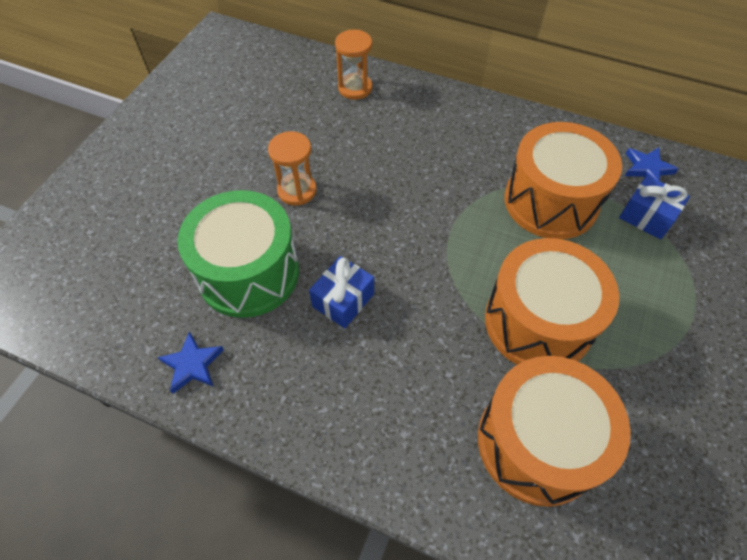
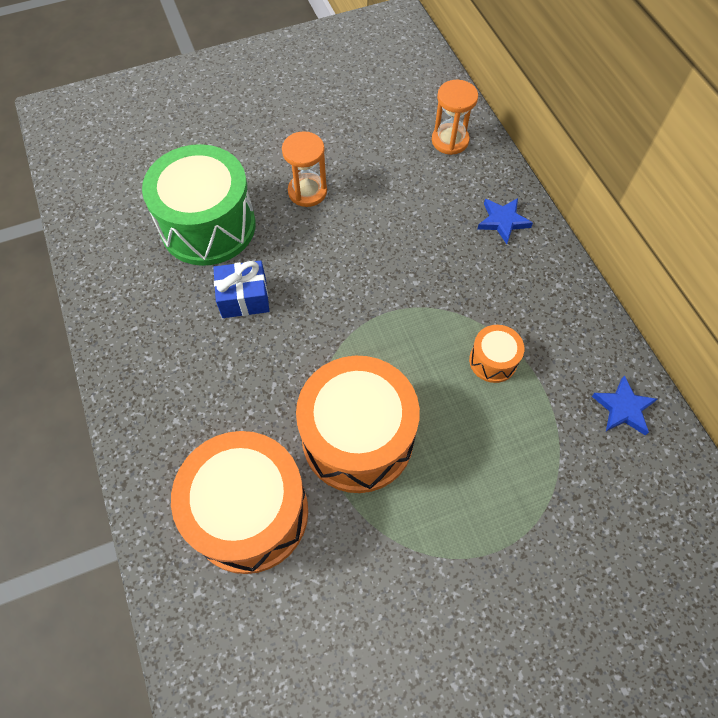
camera: 45 degrees right, 5 degrees up
(192, 365) = (110, 258): blue star -> blue star (502, 221)
(550, 201) = (493, 361): orange drum -> orange drum, size x0.45
(647, 216) = (563, 445): blue gift -> none

